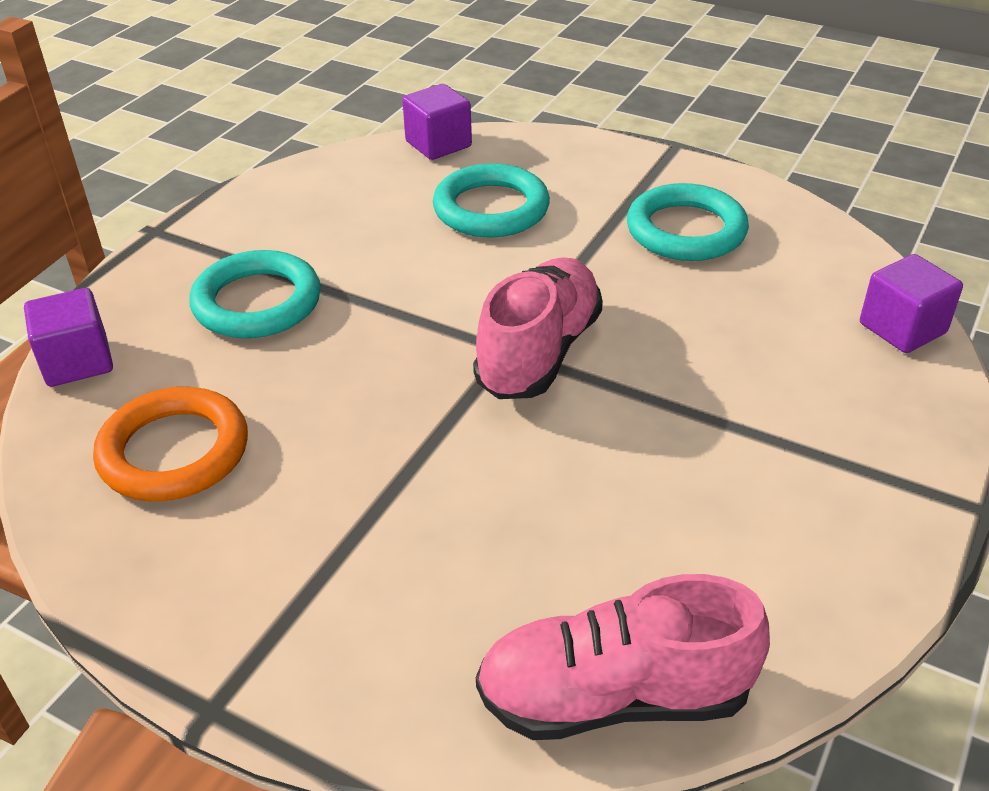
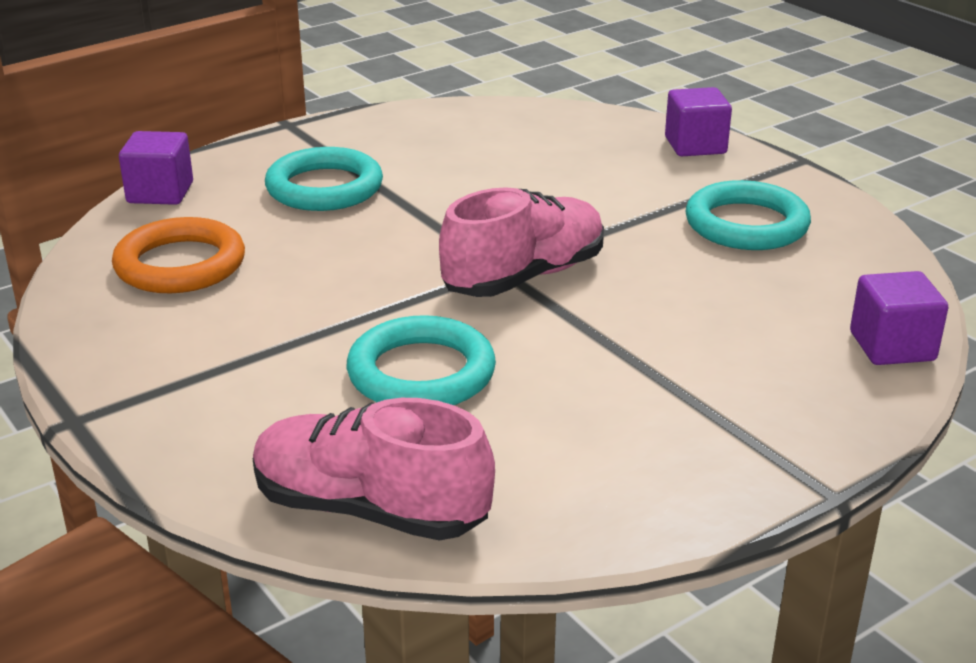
camera: 25 degrees right, 10 degrees down
(438, 144) = (575, 114): purple cube -> purple cube (695, 145)
(491, 209) = (578, 169): turquoise ring -> turquoise ring (421, 373)

